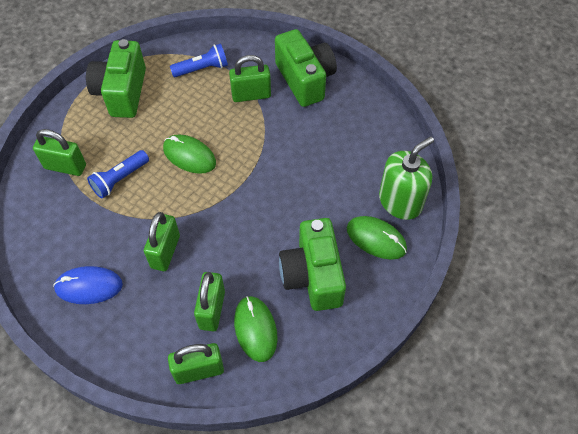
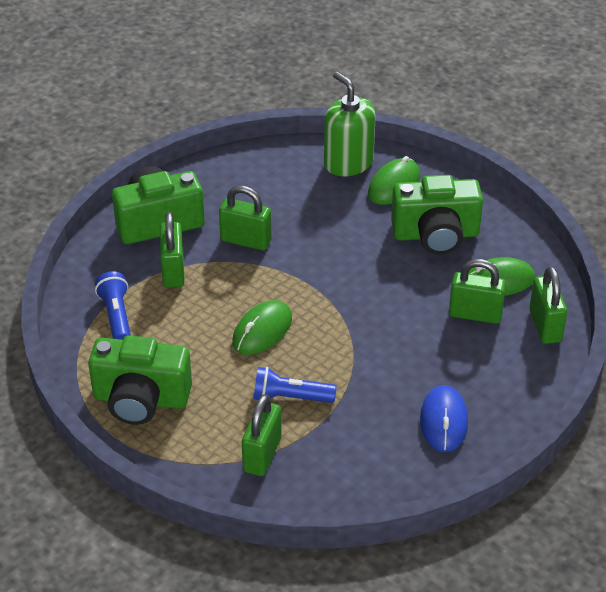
camera: 85 degrees left, 15 degrees down
(119, 179) = (290, 397): blue flashlight -> blue flashlight turned 135 degrees clockwise
(165, 251) = (400, 353): green padlock -> green padlock (246, 240)

